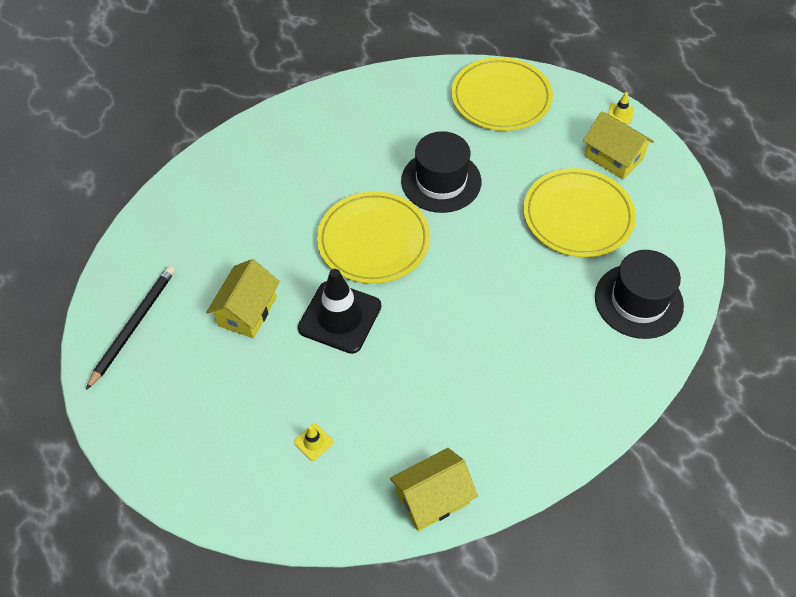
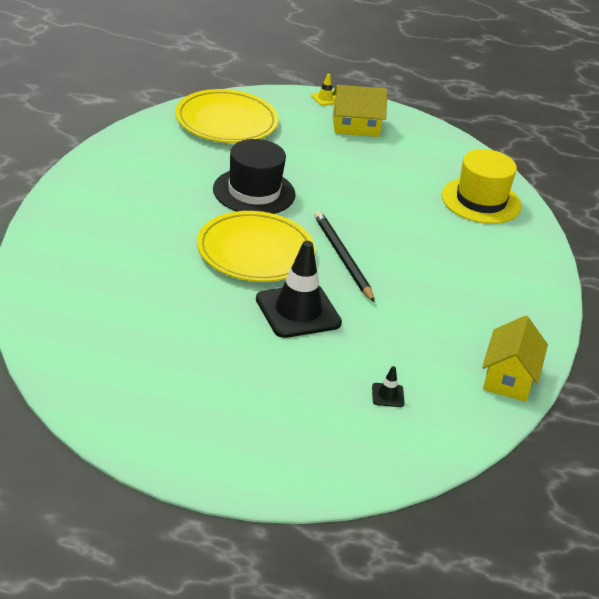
camera: 50 degrees left, 20 degrees down
(134, 325) = (135, 406): black pencil -> black pencil (342, 258)
(247, 311) = (219, 345): yellow house -> none
(313, 442) = (387, 395): yellow traffic cone -> black traffic cone
(578, 216) = (379, 171): yellow plate -> none
(638, 301) = (481, 201): black hat -> yellow hat

